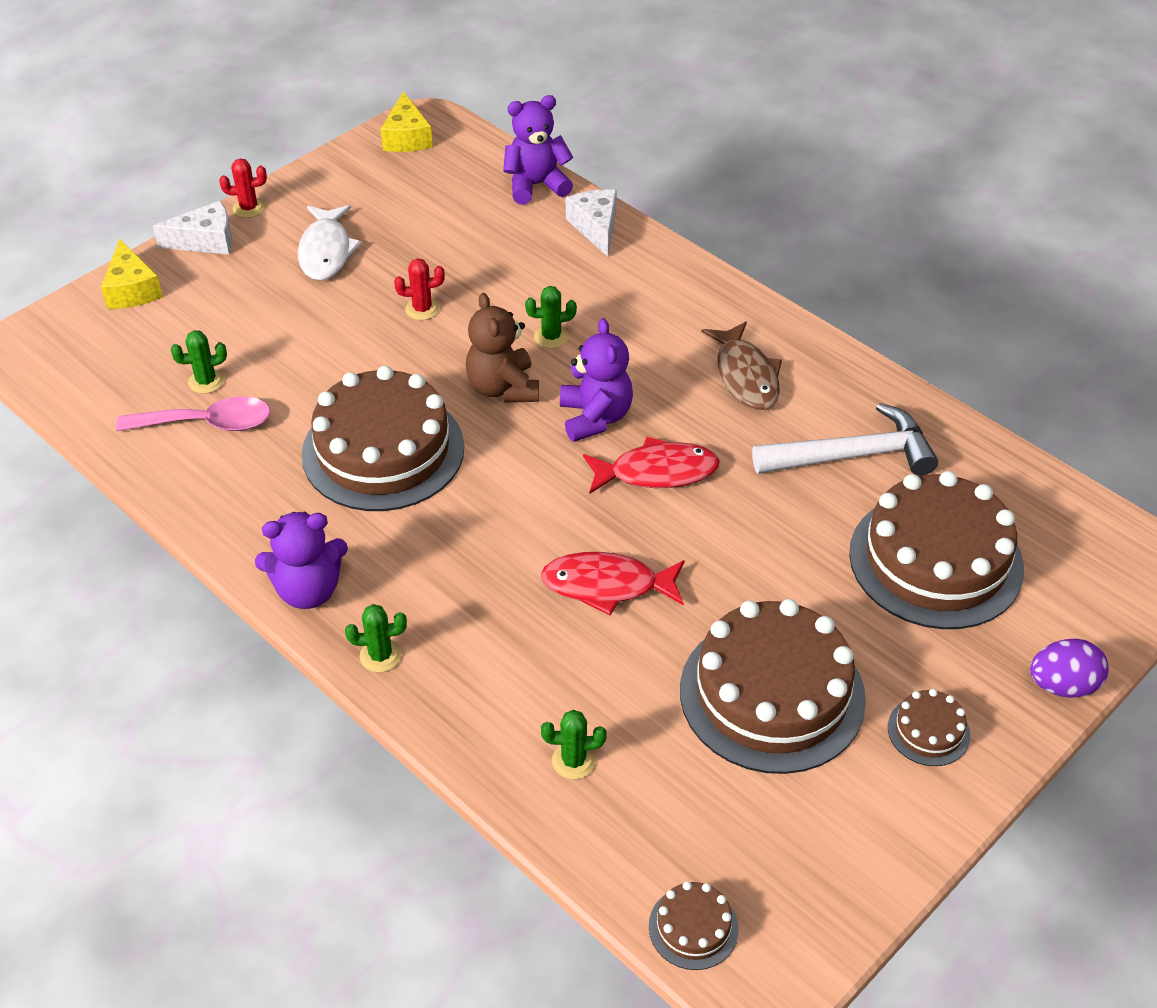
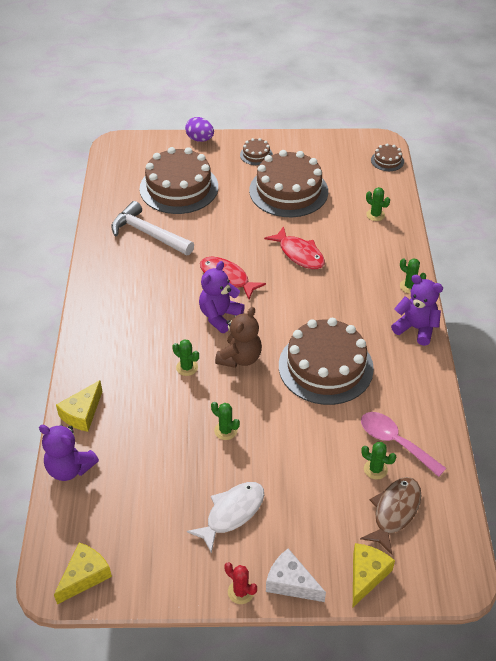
camera: 135 degrees left, 0 degrees up
(422, 309) = (225, 430): red cactus -> green cactus
(596, 227) = (82, 413): white cheese -> yellow cheese
(745, 376) = (136, 289): brown fish -> brown fish (394, 512)

